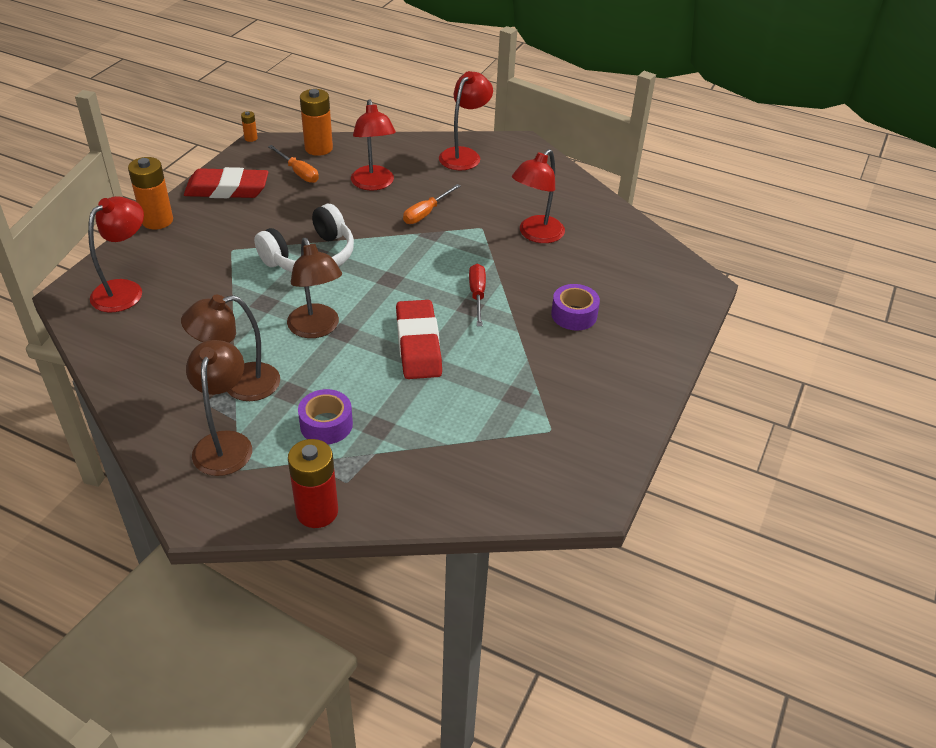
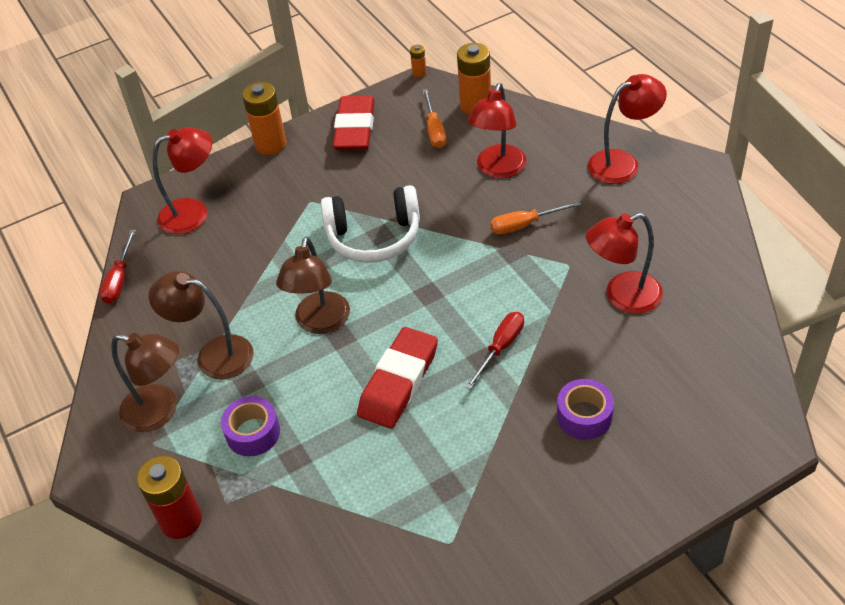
camera: 40 degrees right, 5 degrees up
(92, 362) = (119, 279): none -> red screwdriver
(225, 443) = (160, 411): brown lamp -> brown lamp turned 75 degrees clockwise
(227, 189) = (355, 128): red eraser -> red eraser turned 60 degrees clockwise

